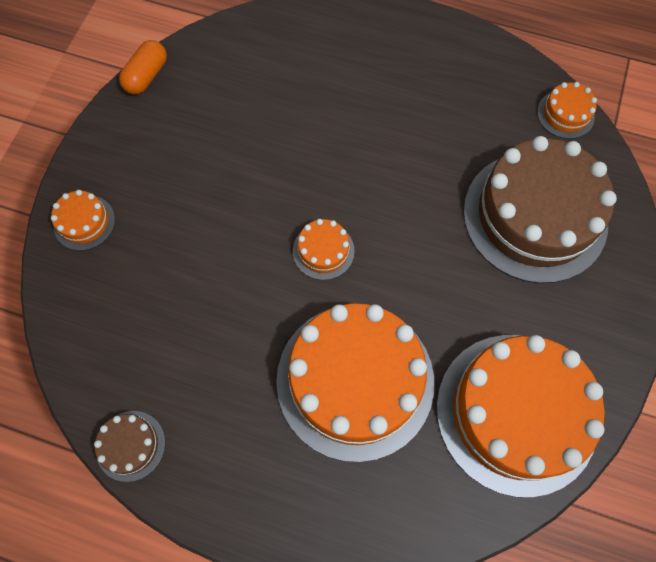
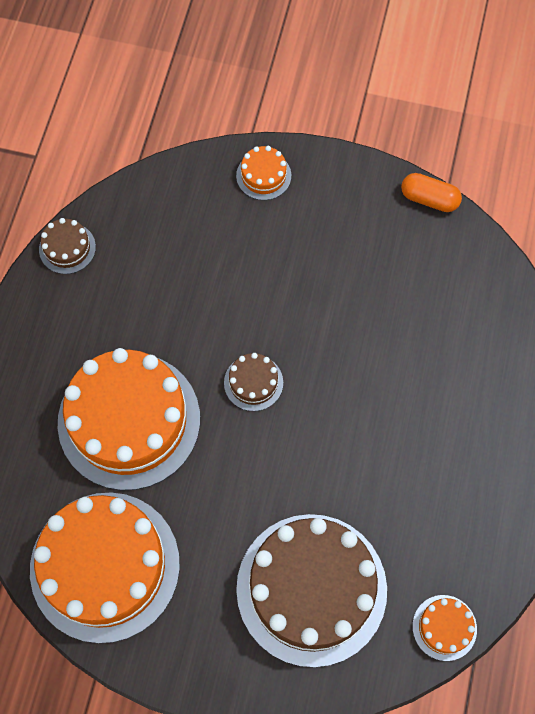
camera: 85 degrees right, 0 degrees up
(323, 251) = (253, 382): orange cake -> brown cake

